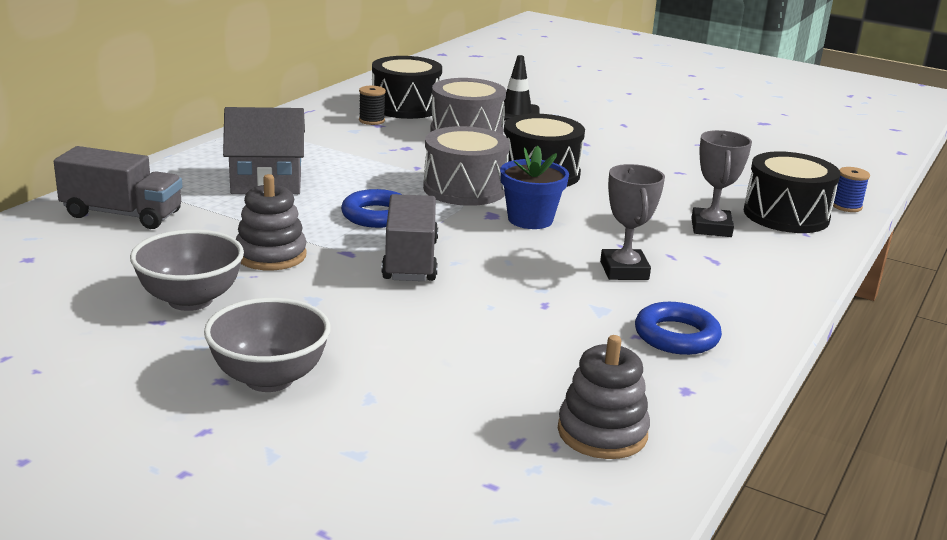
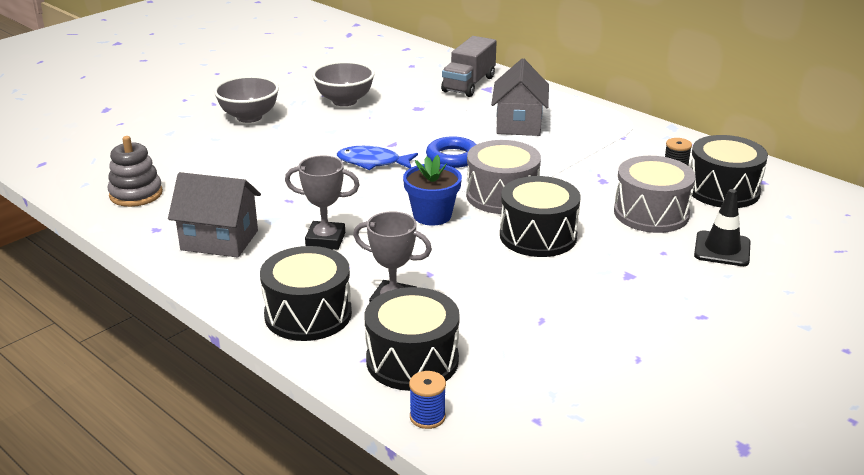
camera: 105 degrees right, 5 degrees up
(271, 255) = (396, 122): grey stacking toy -> none
(410, 261) = (372, 162): grey truck -> blue fish
(676, 336) = (219, 240): blue ring -> grey house
(768, 264) = (308, 314): none -> black drum

